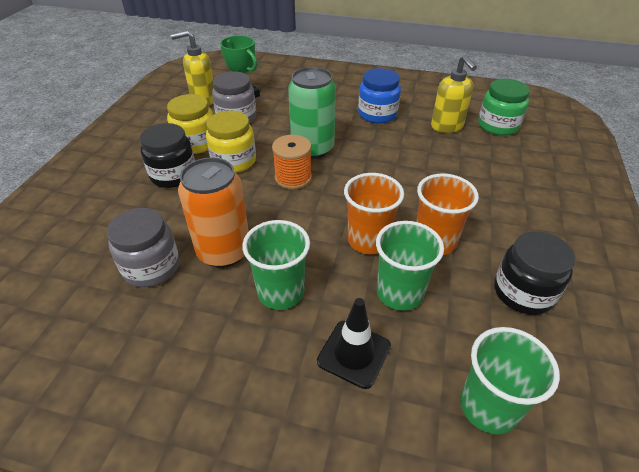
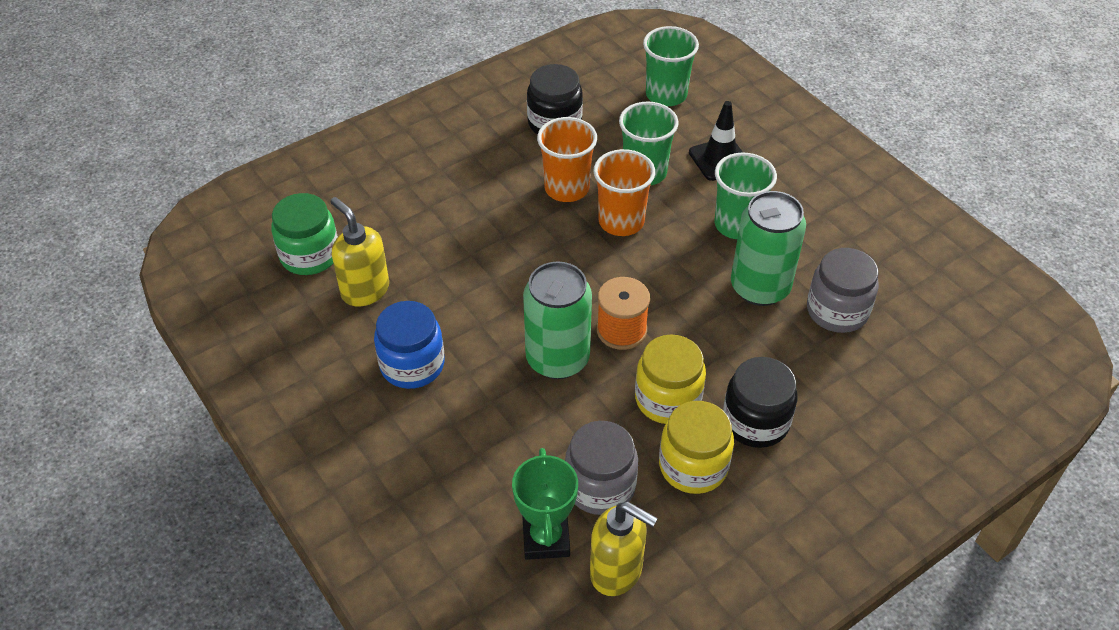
camera: 140 degrees left, 5 degrees up
(224, 251) = (760, 287): orange can -> green can
(447, 127) = (365, 290): yellow soap dispenser -> yellow soap dispenser turned 60 degrees counterclockwise

